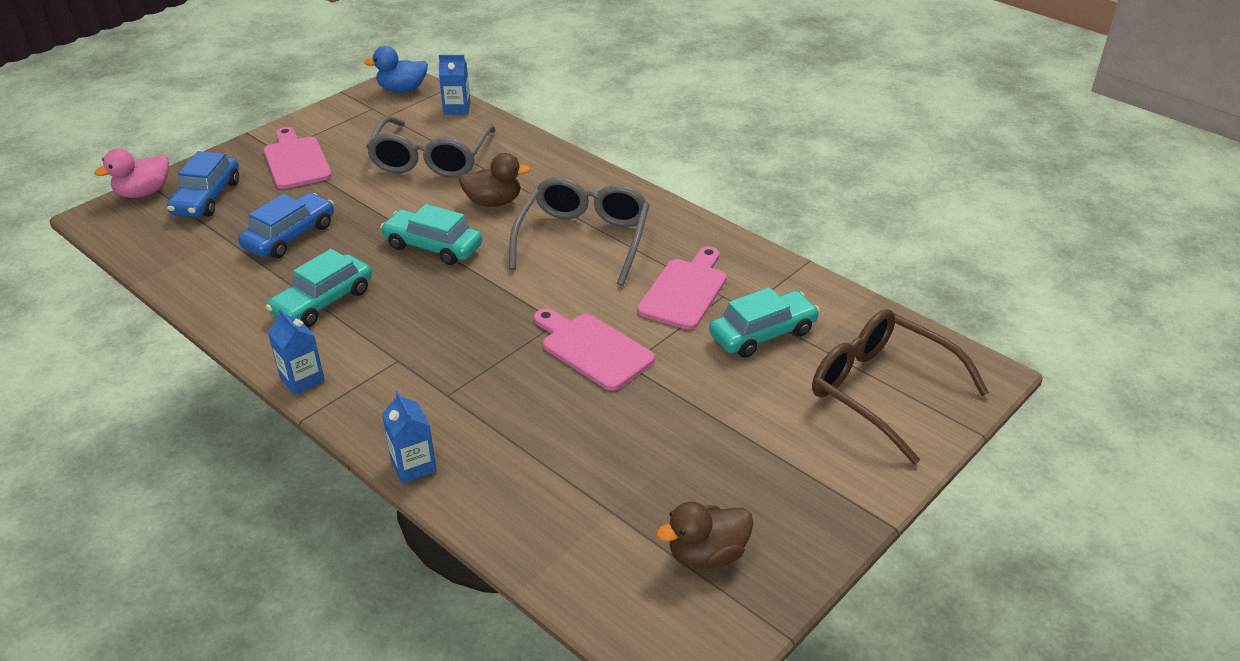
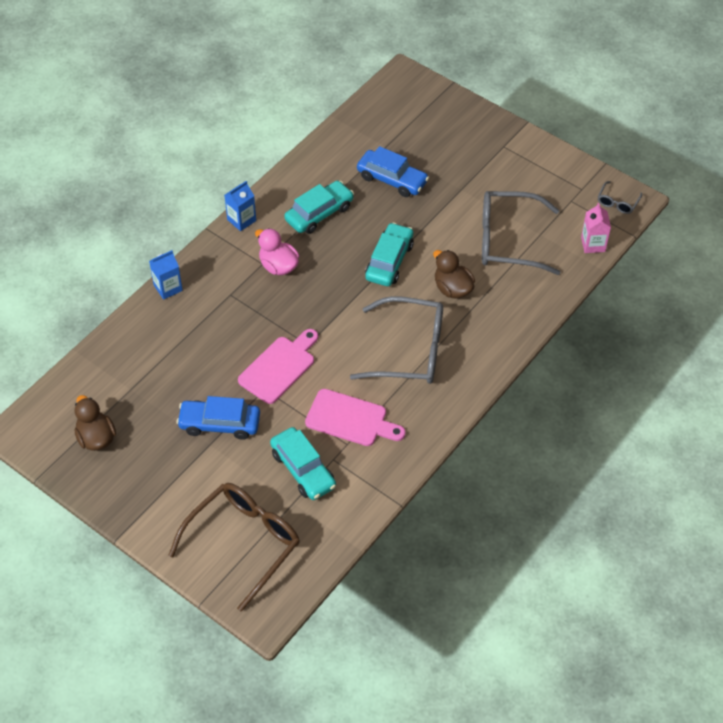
camera: 85 degrees right, 15 degrees up
(143, 192) = (435, 89): pink duck -> pink duck (278, 266)
(207, 198) = (433, 123): blue car -> blue car (220, 424)
(296, 161) = (491, 160): pink cutting board -> none
(323, 302) = (319, 213): turquoise car -> turquoise car turned 105 degrees clockwise
(402, 89) = (617, 202): blue duck -> grey glasses
(457, 109) = (593, 244): blue carton -> pink carton
(493, 202) = (452, 288): brown duck -> brown duck turned 150 degrees clockwise

